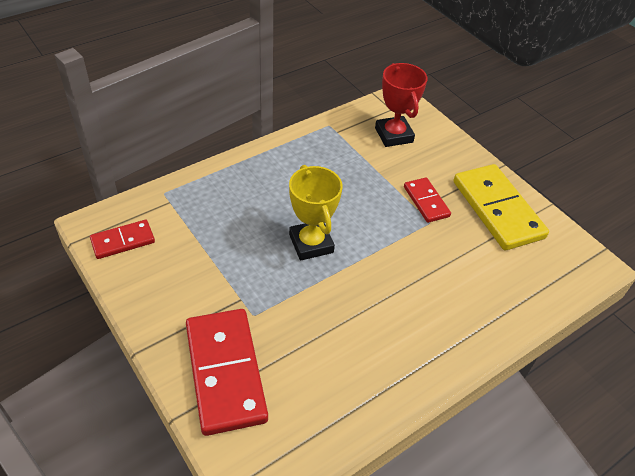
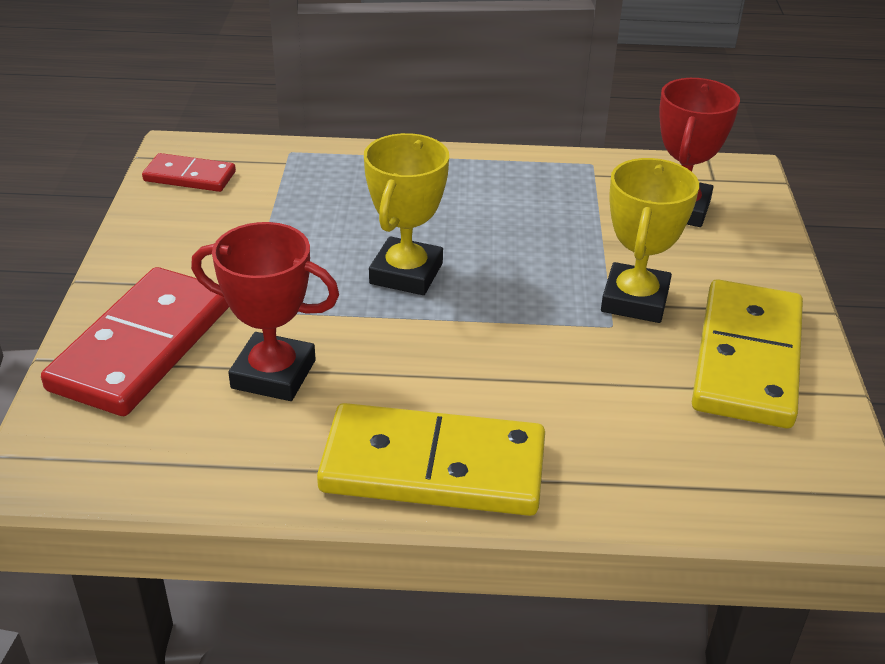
camera: 40 degrees right, 10 degrees down
(312, 346) = (273, 374): none -> red trophy
(426, 201) = (635, 300): red domino -> yellow trophy
(436, 350) = (433, 467): none -> yellow domino

